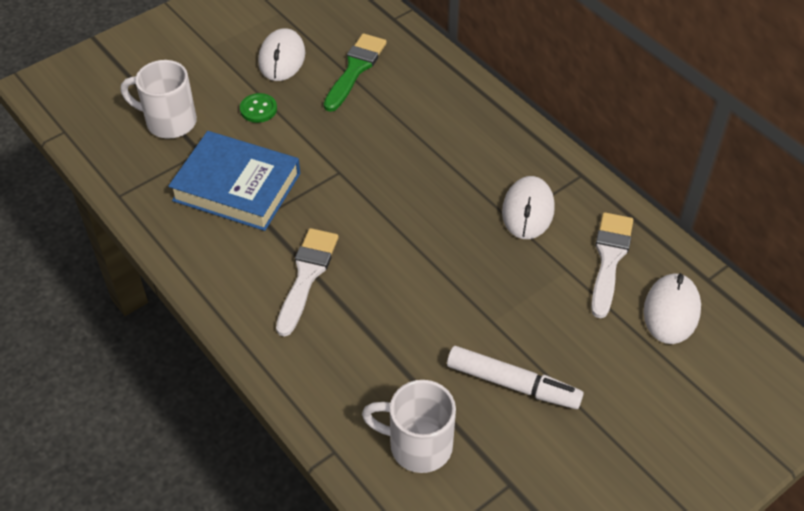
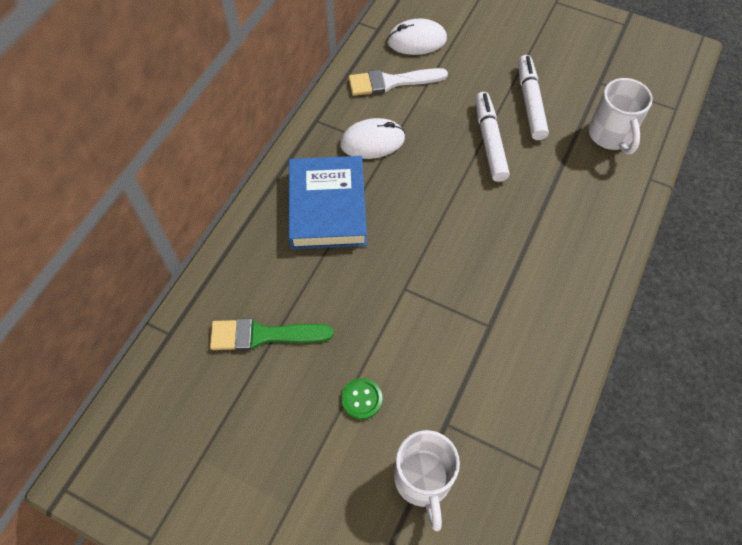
camera: 115 degrees left, 10 degrees up
(237, 187) = (468, 364): blue book -> blue book (327, 207)
(282, 58) = (276, 415): white mouse -> none
(307, 276) = (526, 261): white brush -> none
(474, 314) = (489, 141): none -> white marker

